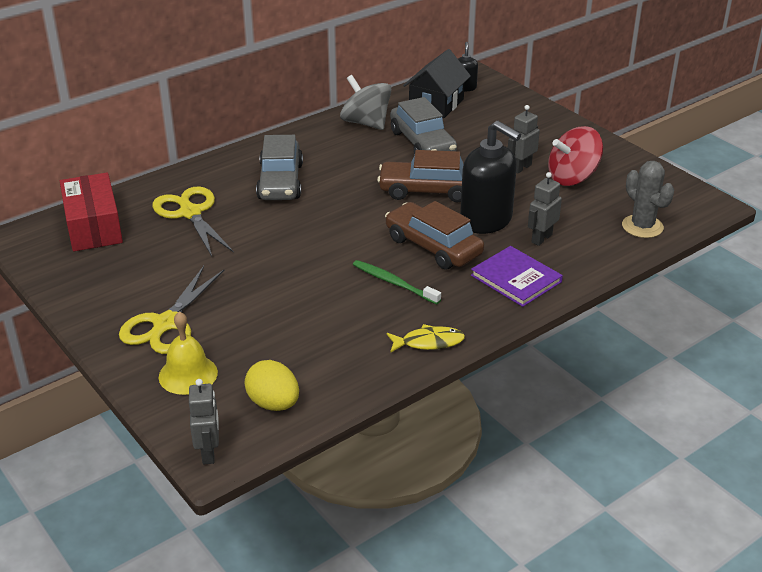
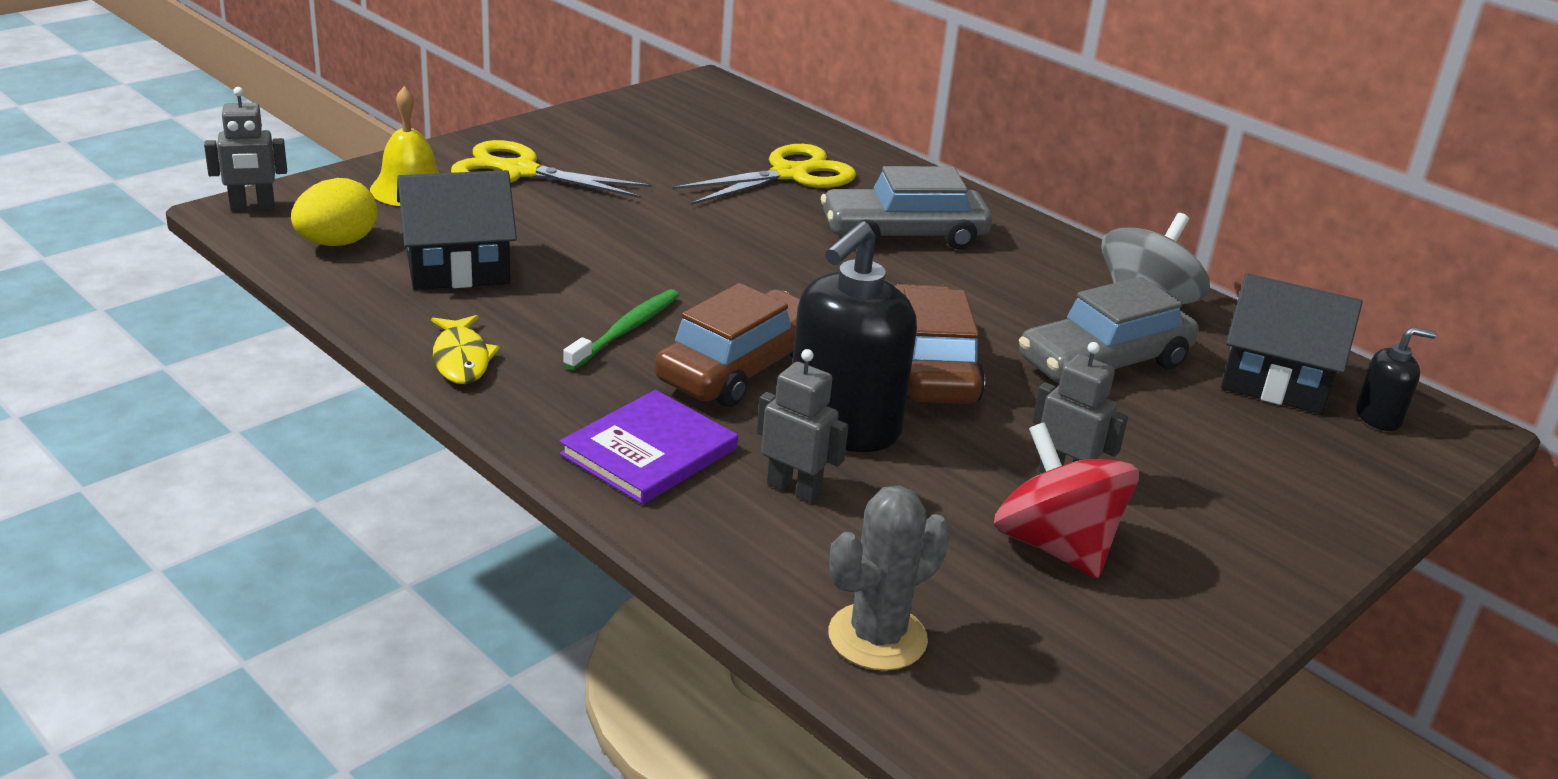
camera: 80 degrees right, 5 degrees down
(93, 226) = (740, 119): red box -> none
(313, 347) = (457, 268): none -> black house

